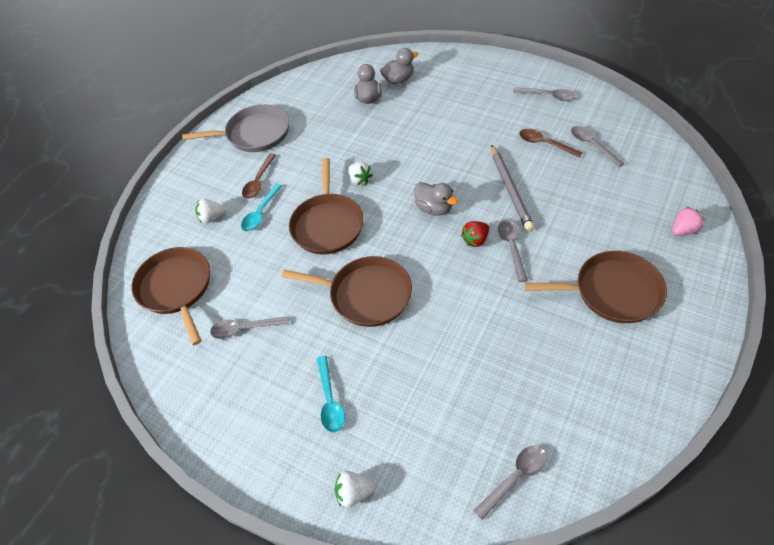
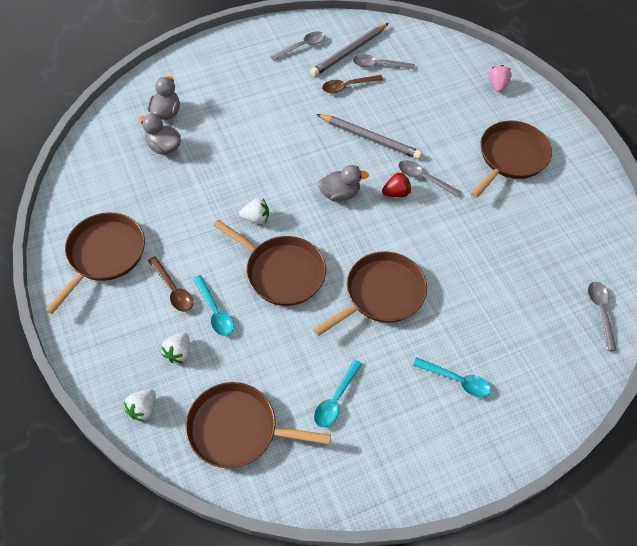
camera: 60 degrees left, 5 degrees up
(245, 329) = (335, 399): grey spoon -> turquoise spoon
(254, 134) = (104, 255): grey pan -> brown pan
(354, 493) = (543, 413): white strawberry -> white strawberry (143, 409)
(475, 240) = (396, 193): red strawberry -> red strawberry turned 105 degrees counterclockwise
(581, 122) = (349, 52): none -> grey pencil

